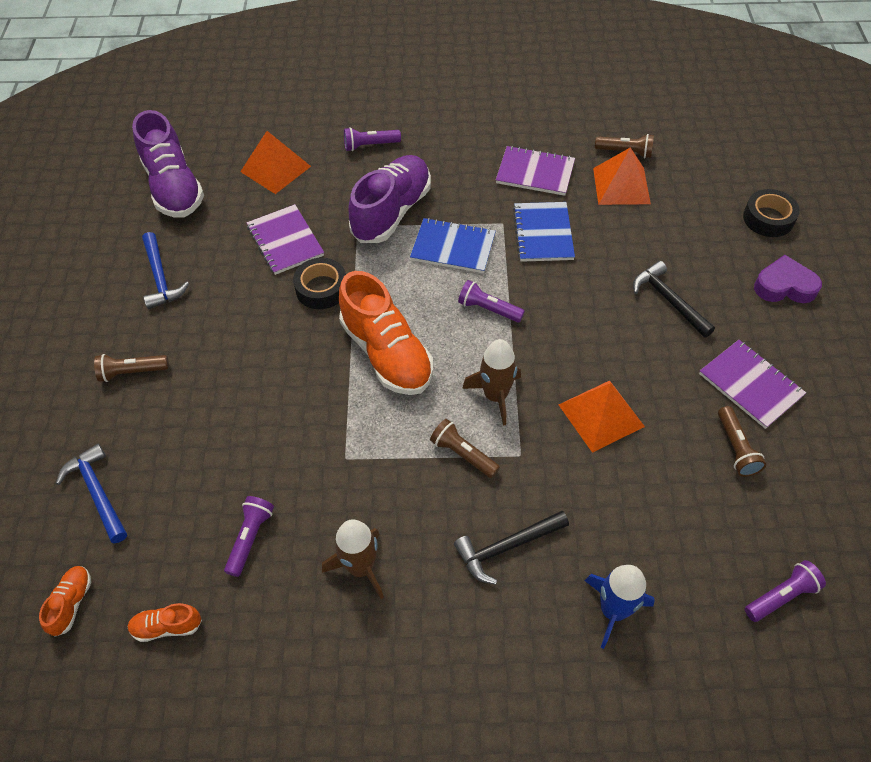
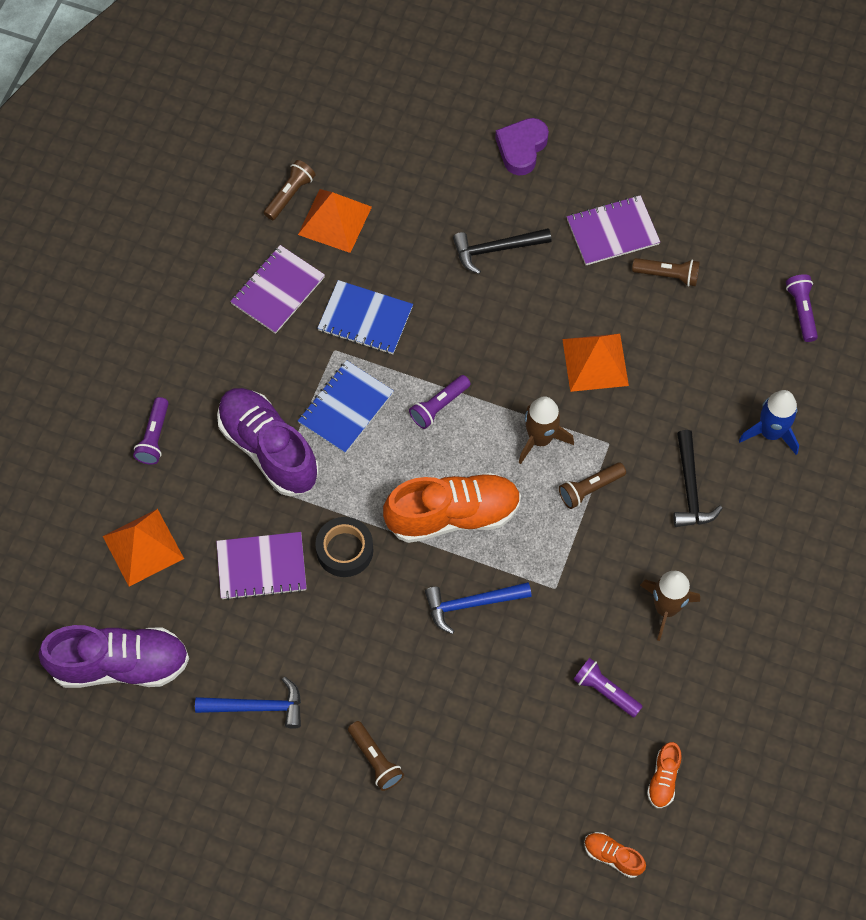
camera: 70 degrees left, 10 degrees up
(97, 493) = (507, 816): blue hammer -> blue hammer (472, 604)
(132, 372) = (375, 759): brown flashlight -> brown flashlight turned 45 degrees counterclockwise
(768, 218) = (437, 117): black tape -> none

